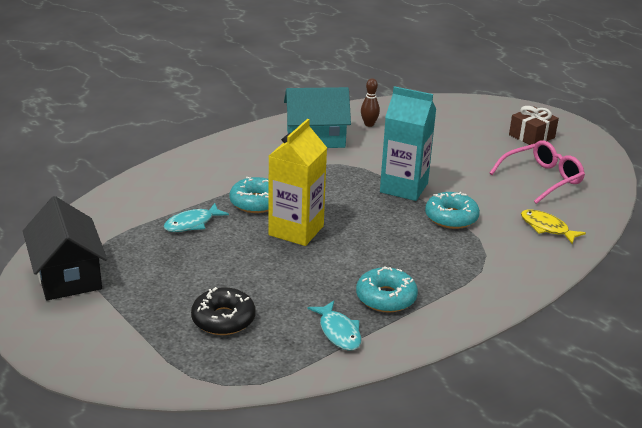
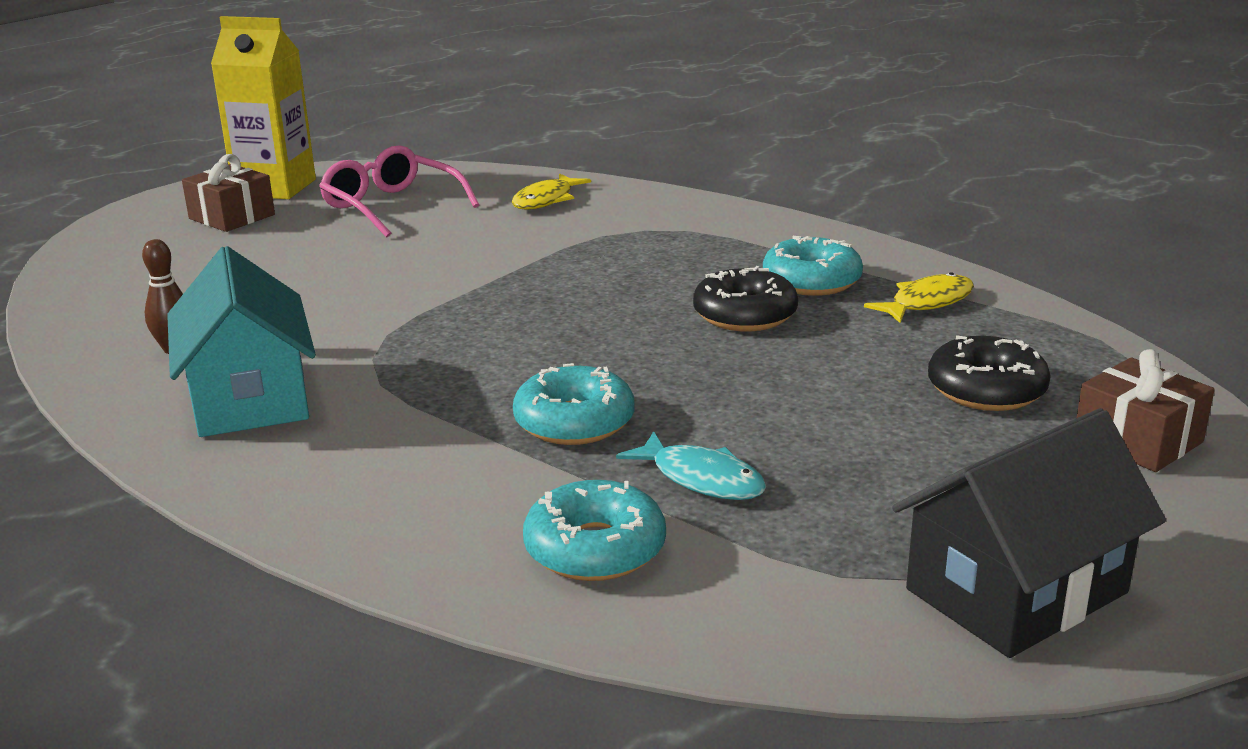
camera: 100 degrees left, 5 degrees down
(147, 350) = (1138, 440): none -> brown gift
(296, 230) = (661, 368): yellow carton -> yellow carton (275, 187)
(338, 332) = (927, 302): turquoise fish -> yellow fish
(347, 265) = (745, 315): none -> black donut
(404, 188) = (457, 295): turquoise carton -> none
(451, 217) = (546, 256): turquoise donut -> turquoise donut (595, 549)

